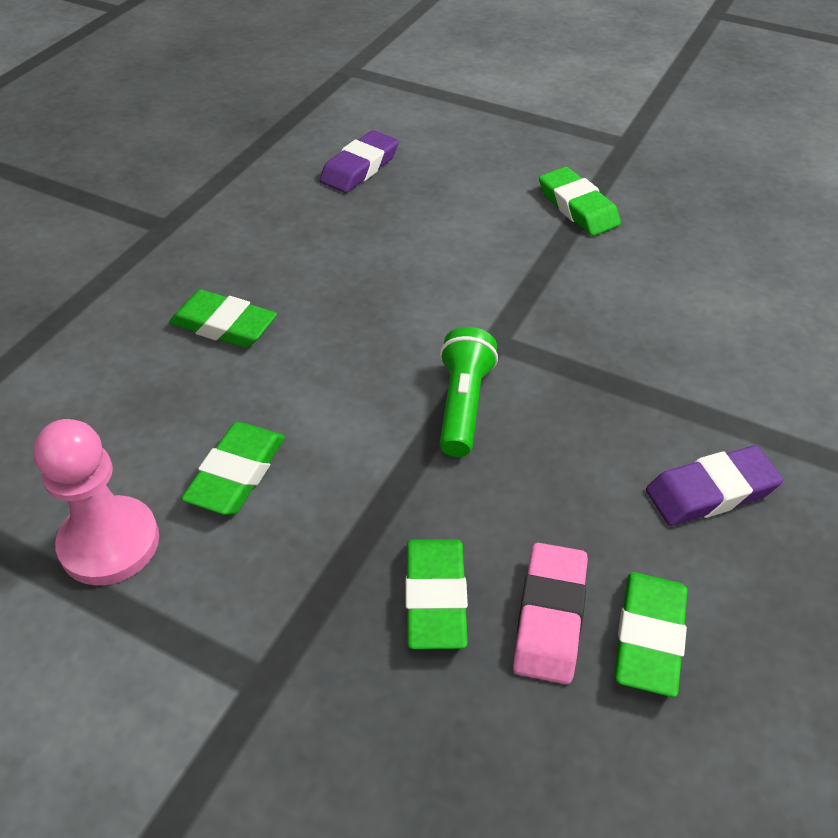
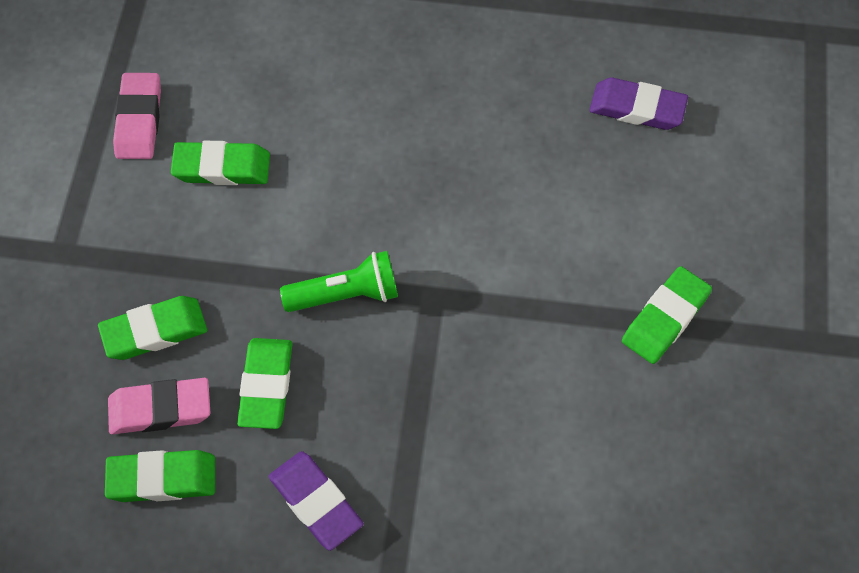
camera: 70 degrees right, 15 degrees up
(109, 543) = (139, 120): pink pawn -> pink eraser
(224, 325) = (370, 93): green eraser -> green eraser (266, 386)

